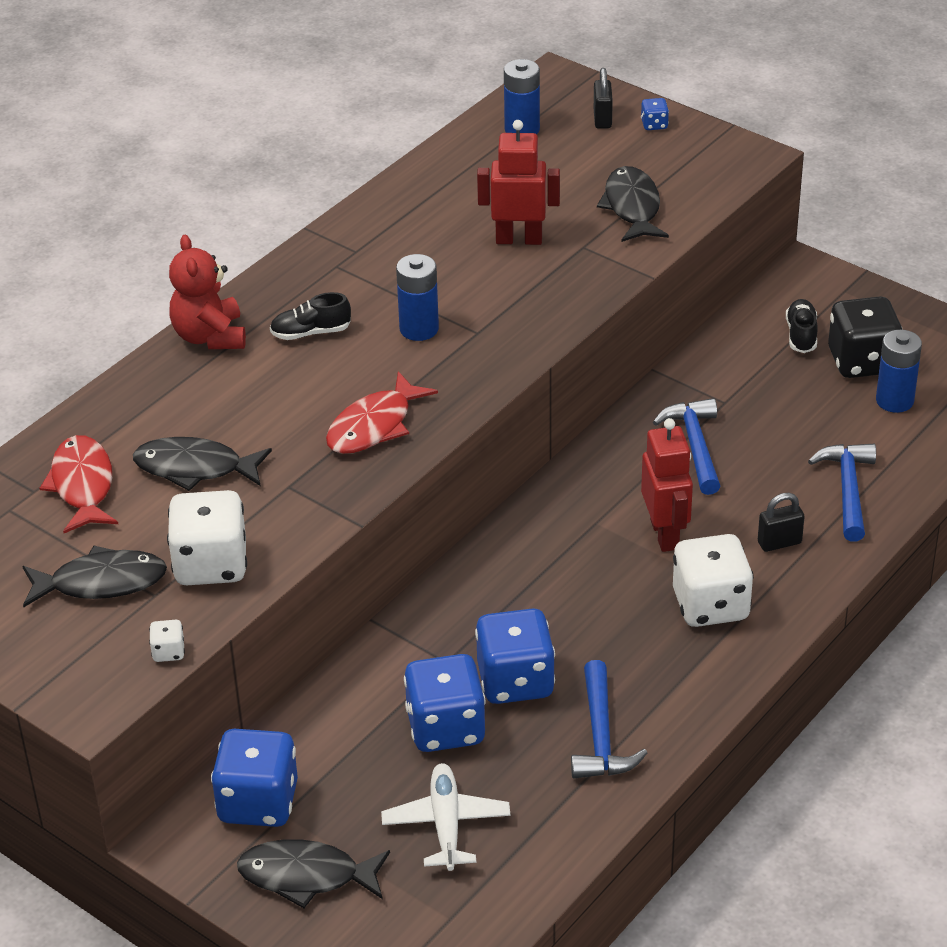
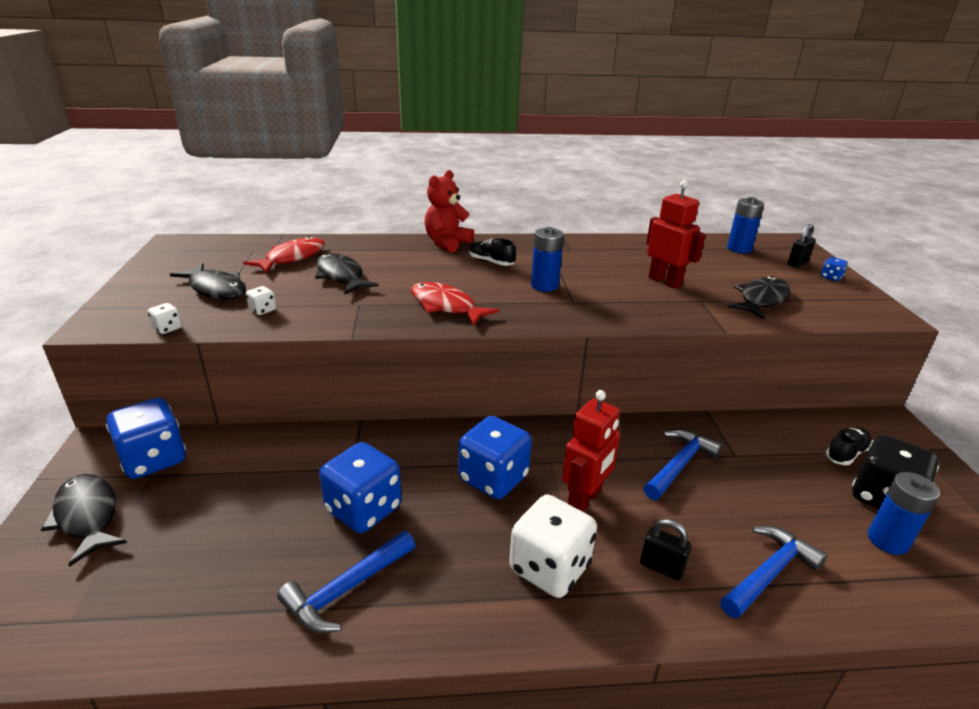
camera: 45 degrees right, 10 degrees down
(211, 564) = (263, 310): white dice -> white dice, size x0.43
(374, 426) = (446, 306): red fish -> red fish turned 45 degrees clockwise
(445, 728) = (287, 502): blue dice -> blue dice (493, 478)
(446, 824) = (184, 557): white plane -> none

